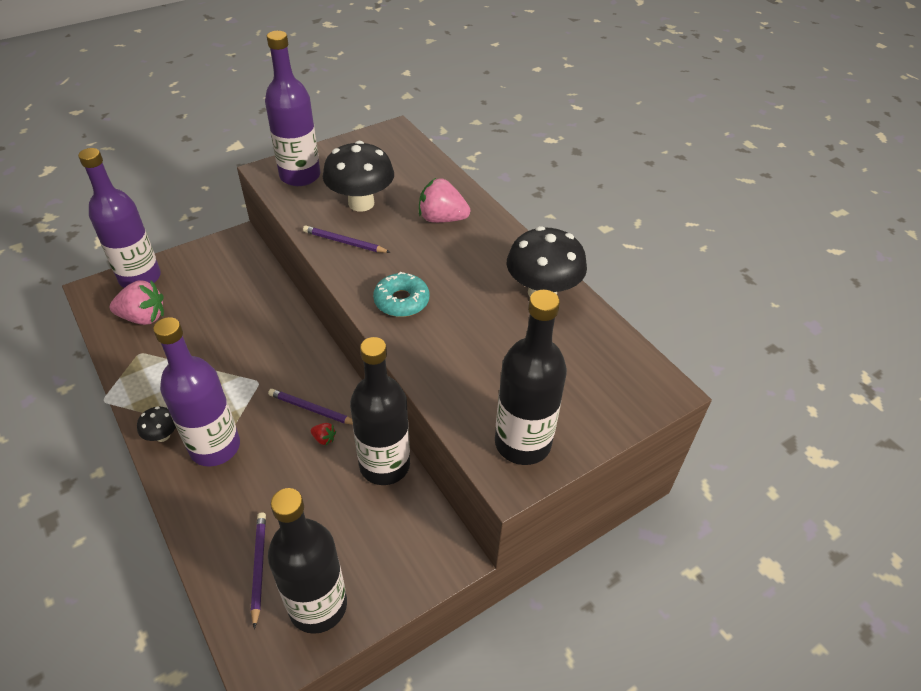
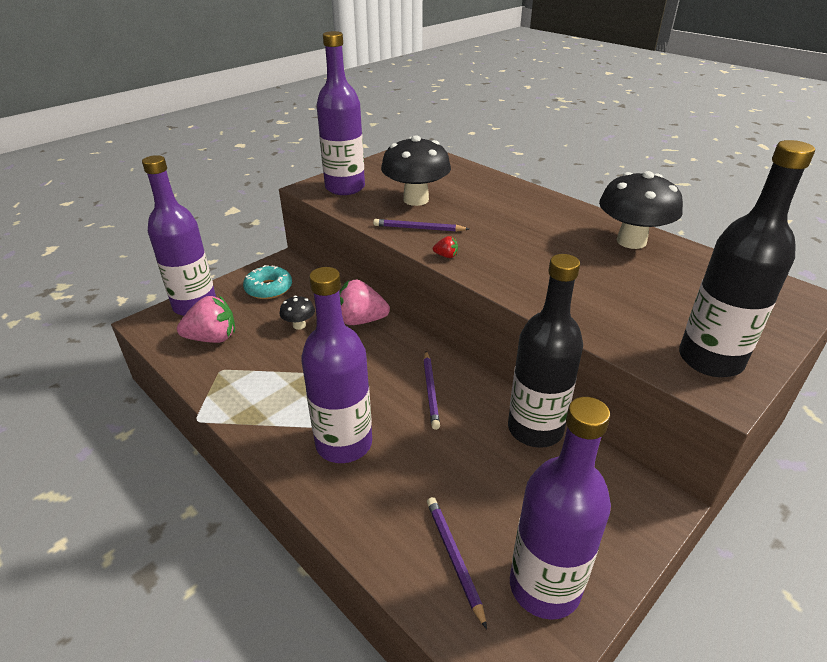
camera: 10 degrees left, 10 degrees down
(162, 436) = (279, 443): black mushroom -> black mushroom (299, 325)
(311, 409) = (430, 391): purple pencil -> purple pencil turned 105 degrees counterclockwise
(318, 605) = (544, 586): black bottle -> purple bottle
(324, 438) = (458, 415): red strawberry -> red strawberry (446, 256)
(401, 301) = (504, 264): turquoise donut -> turquoise donut (269, 288)
(442, 219) = (499, 202): pink strawberry -> pink strawberry (361, 320)

